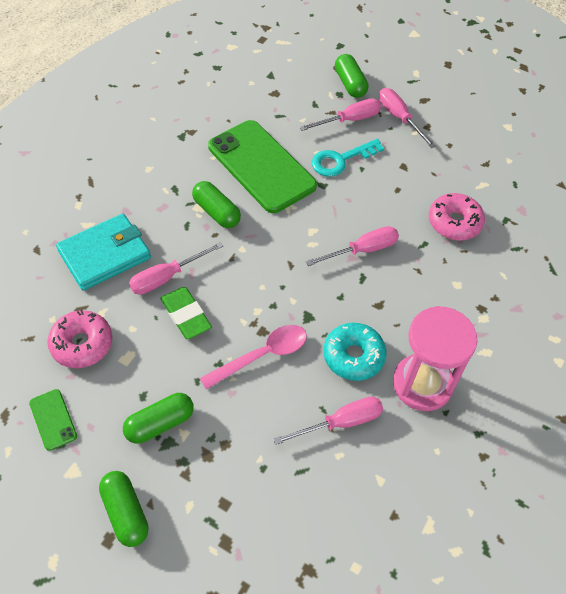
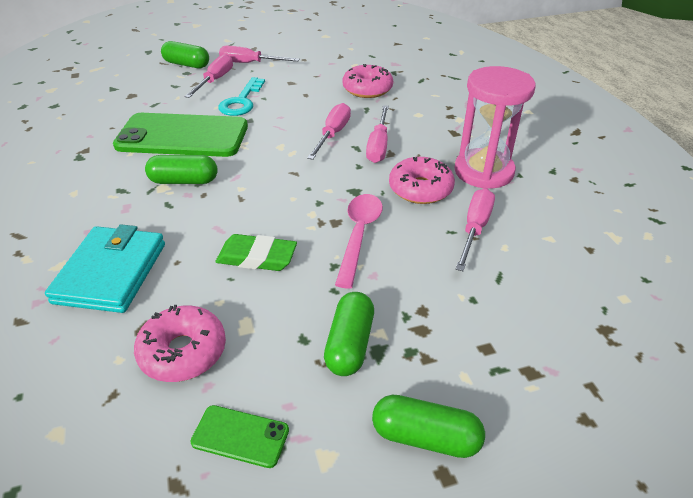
camera: 45 degrees left, 15 degrees down
(166, 277) = (200, 246): pink screwdriver -> pink screwdriver (378, 146)
(353, 356) = (420, 189): turquoise donut -> pink donut

